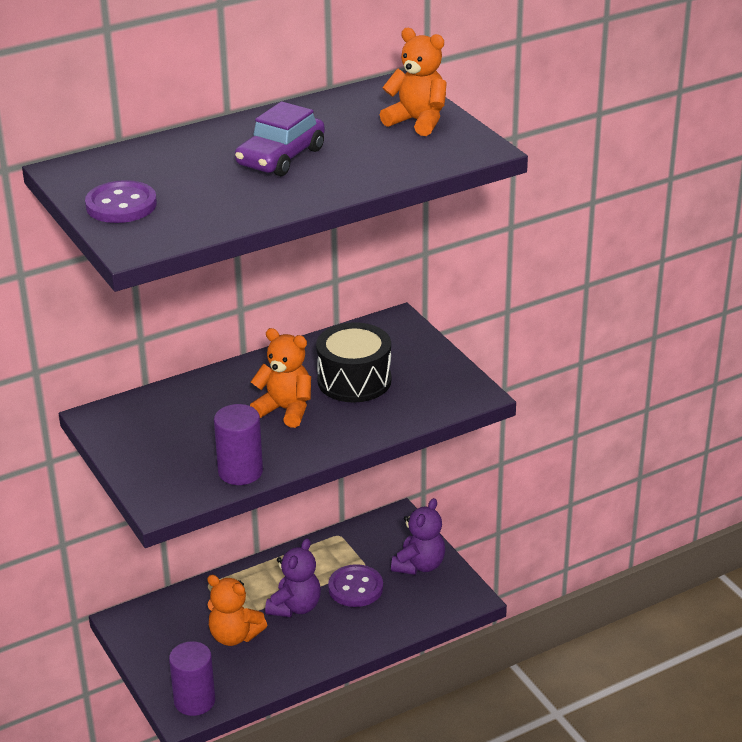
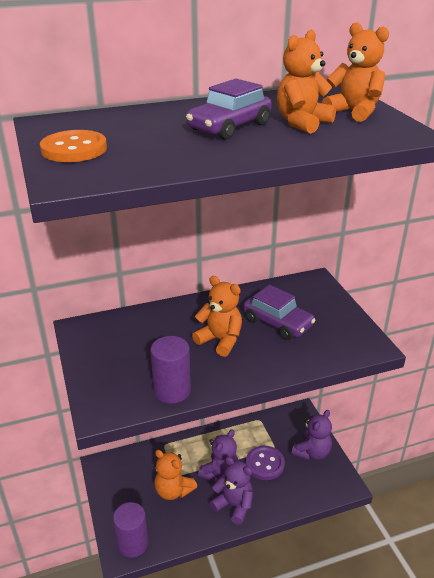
camera: 10 degrees right, 0 degrees up
(121, 205) = (74, 149): purple button -> orange button
(321, 641) = (234, 505): none -> purple teddy bear
(354, 380) = (277, 323): black drum -> purple car
(361, 144) = (302, 123): none -> orange teddy bear

